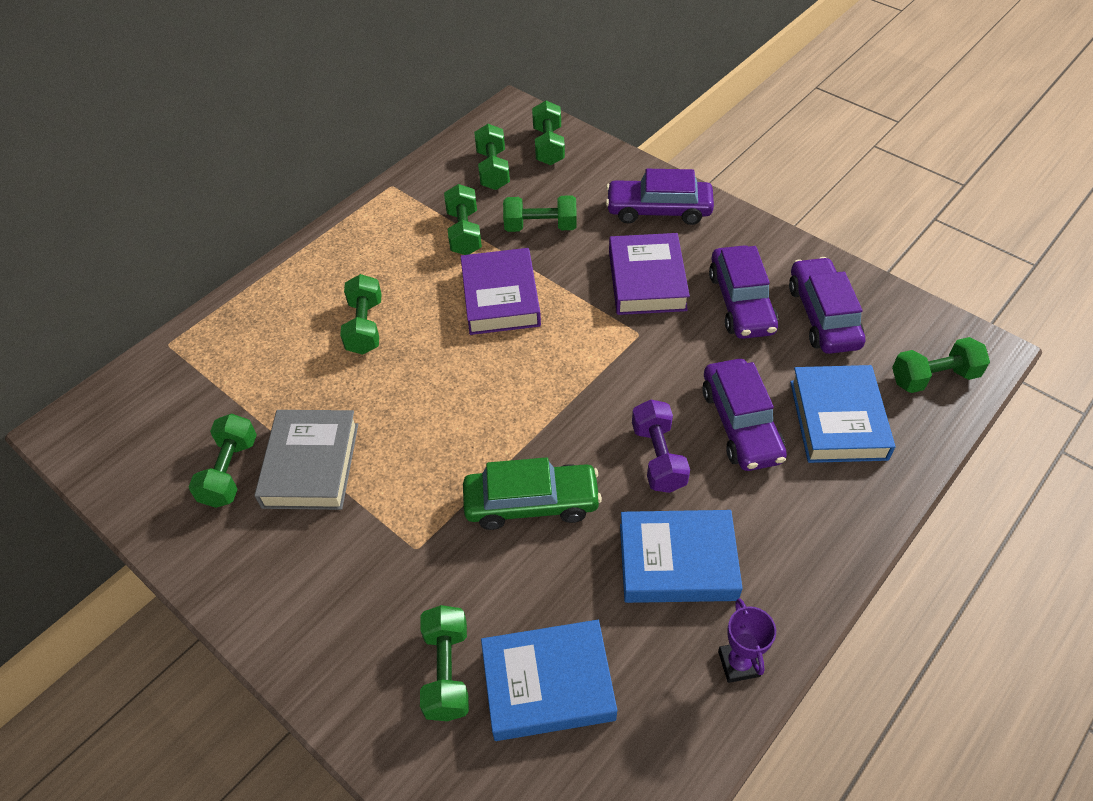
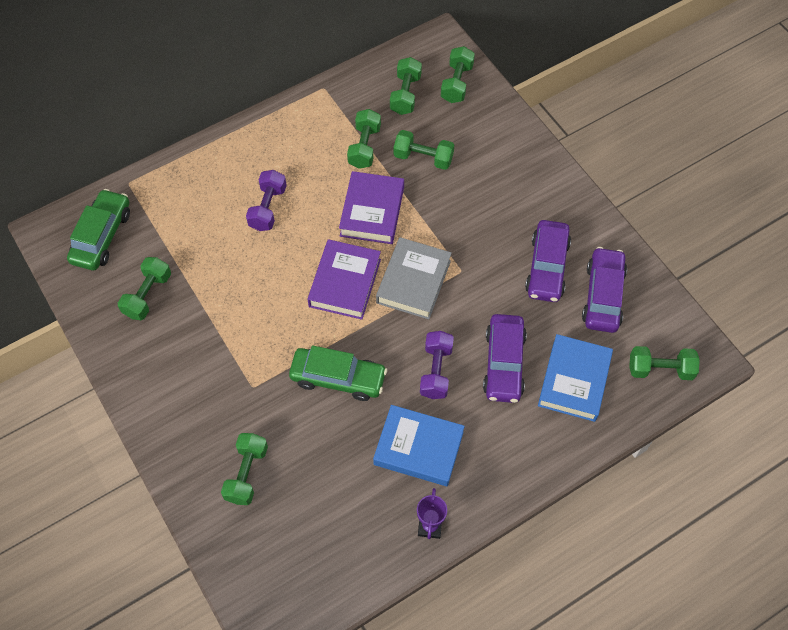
camera: 15 degrees right, 10 degrees up
(146, 415) = (102, 236): none -> green car
(311, 465) = (201, 306): grey book -> grey book (414, 282)
(365, 326) = (268, 208): green dumbbell -> purple dumbbell
(548, 684) = (306, 501): blue book -> none
(647, 280) = (485, 228): purple book -> purple book (345, 283)
(658, 210) = (519, 168): purple car -> none

